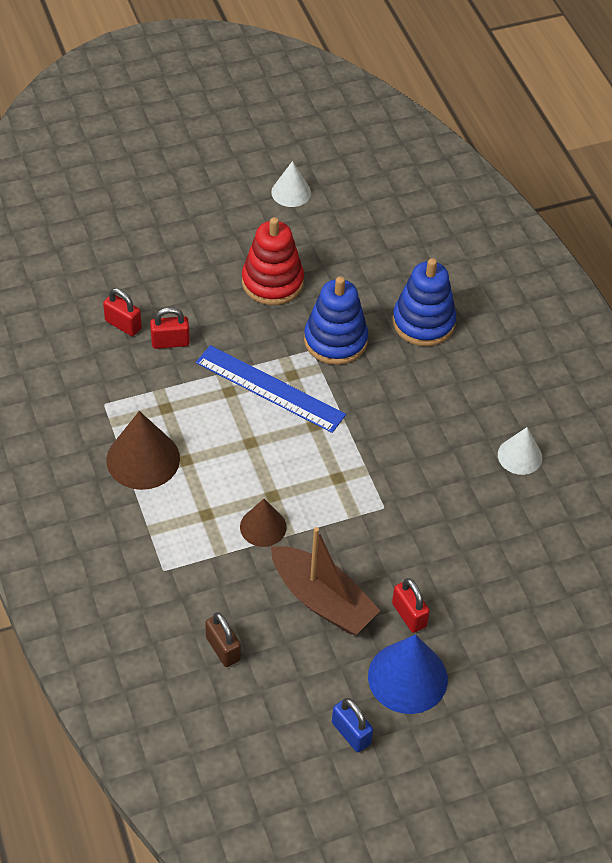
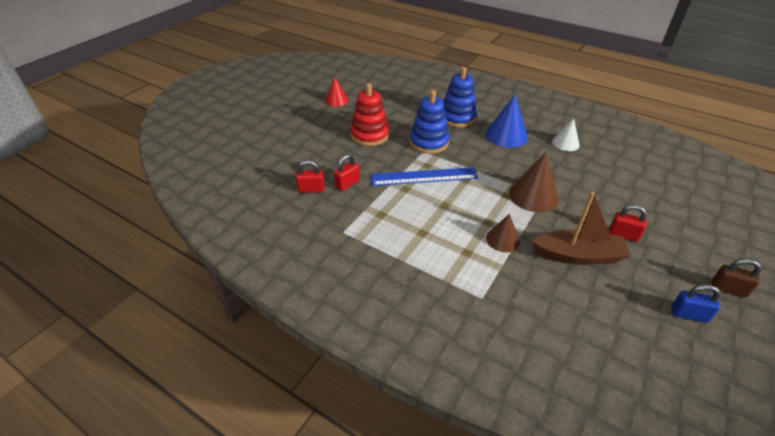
camera: 35 degrees left, 10 degrees down
(143, 459) = (398, 246): brown cone -> brown cone (533, 195)
(223, 649) = (568, 319): brown padlock -> brown padlock (728, 289)
(291, 192) = (336, 100): white cone -> red cone
(407, 677) = (666, 265): blue cone -> blue cone (506, 135)

